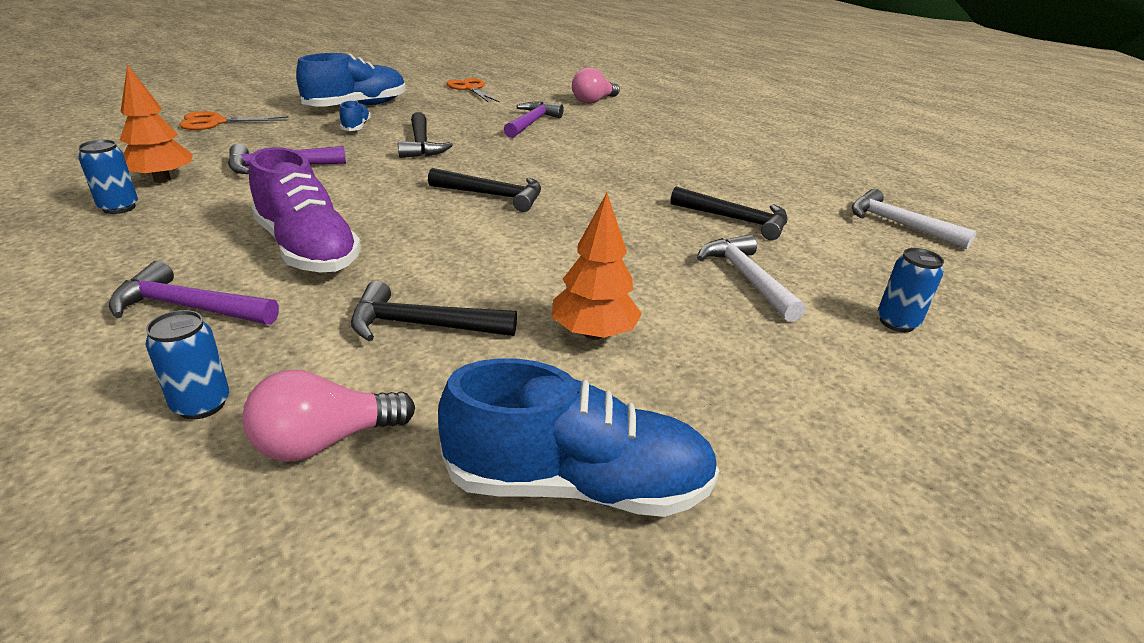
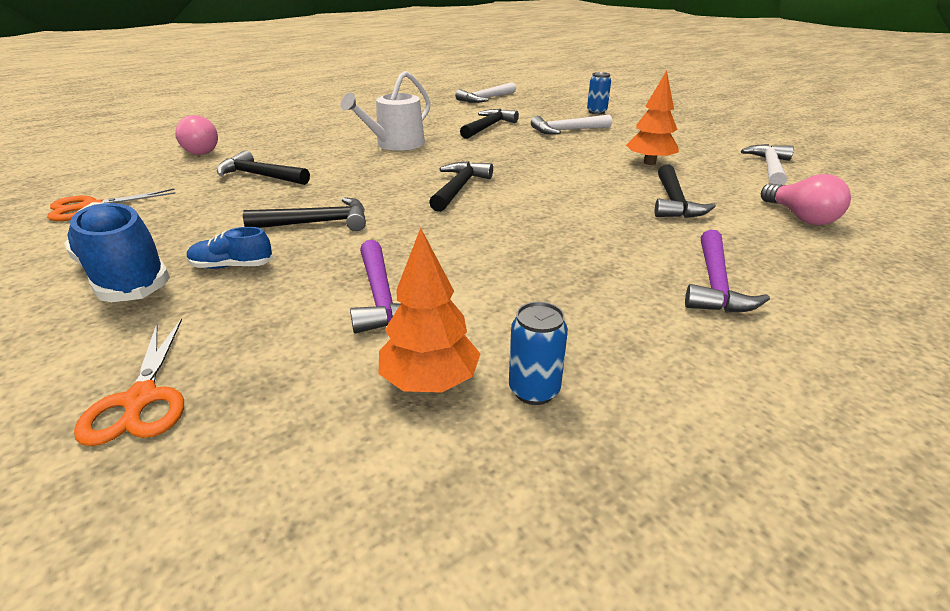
camera: 85 degrees left, 0 degrees up
(201, 404) = (811, 255): blue can -> none
(307, 249) = (590, 251): purple shoe -> none
(531, 123) = (260, 176): purple hammer -> black hammer
(577, 485) = (769, 168): blue shoe -> white hammer
(635, 168) = (395, 144): none -> white watering can

